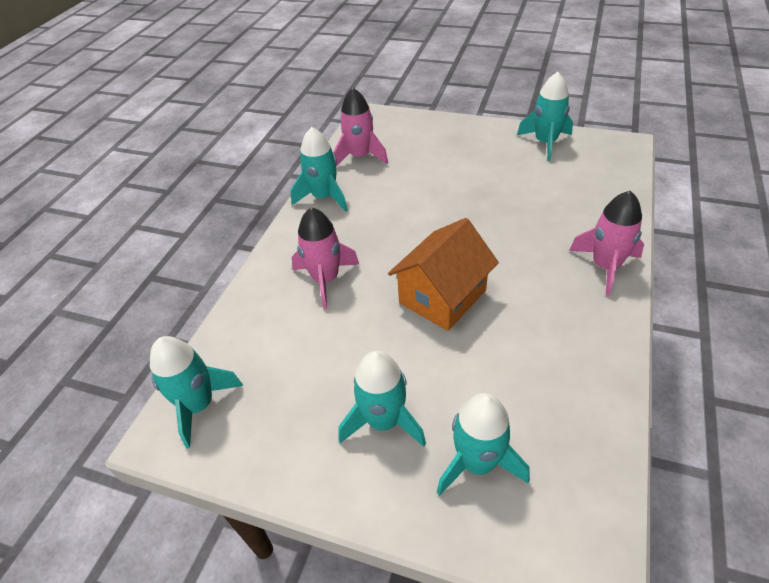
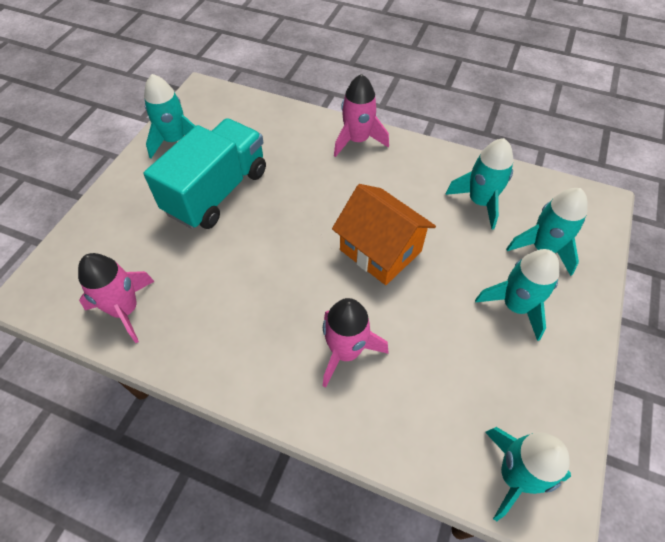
camera: 90 degrees left, 10 degrees up
(324, 197) = (198, 353): turquoise rocket -> turquoise rocket (479, 202)
(489, 178) = (217, 191): none -> turquoise truck

